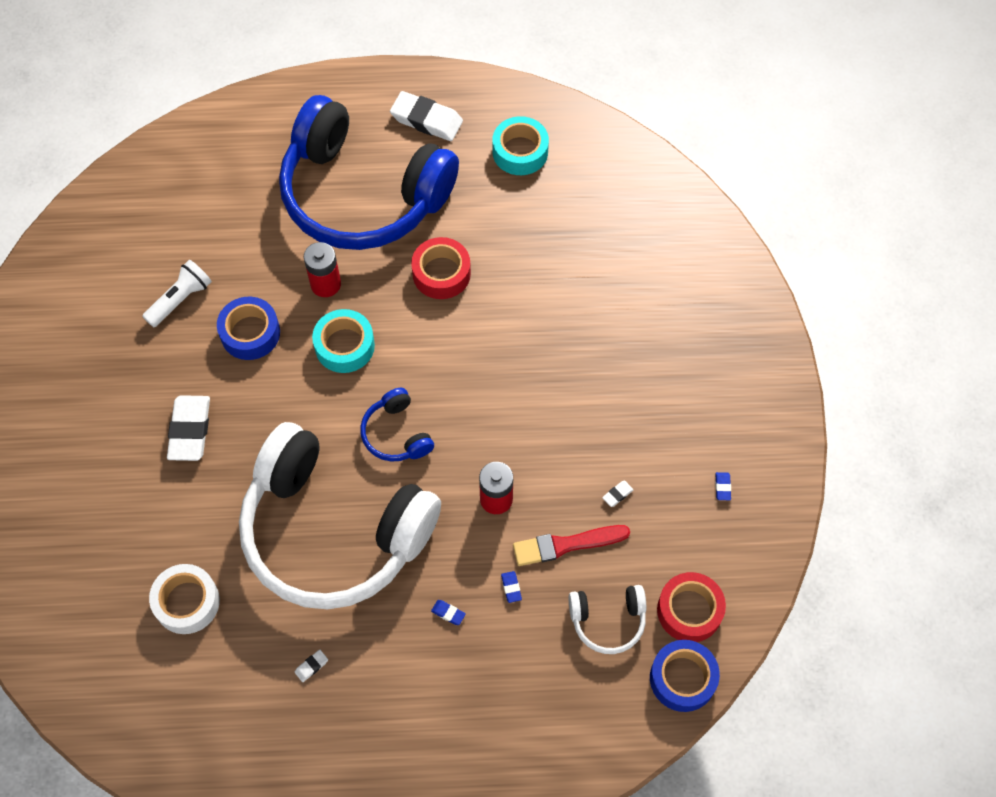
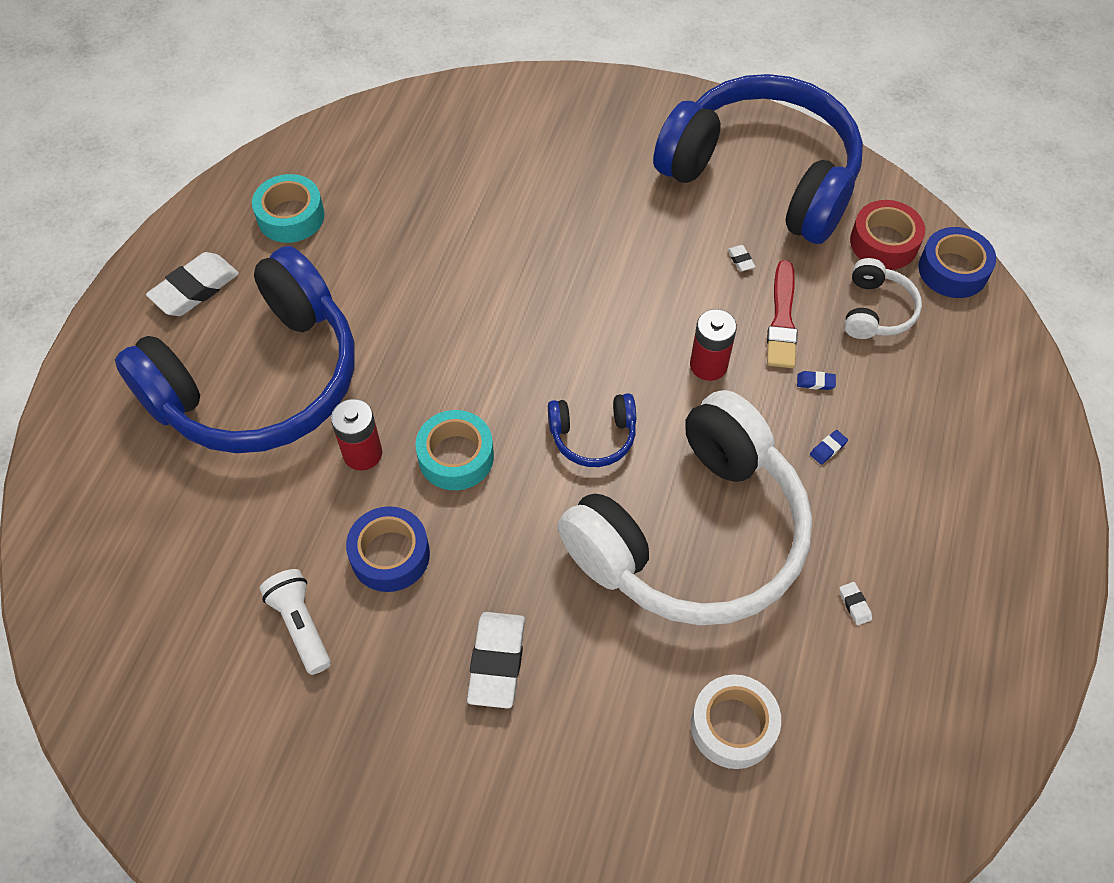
camera: 70 degrees left, 5 degrees down
(190, 430) = (497, 662): white eraser -> white eraser turned 75 degrees clockwise
(441, 273) = (408, 334): red tape -> none
(722, 487) = (762, 176): blue eraser -> blue headphones

